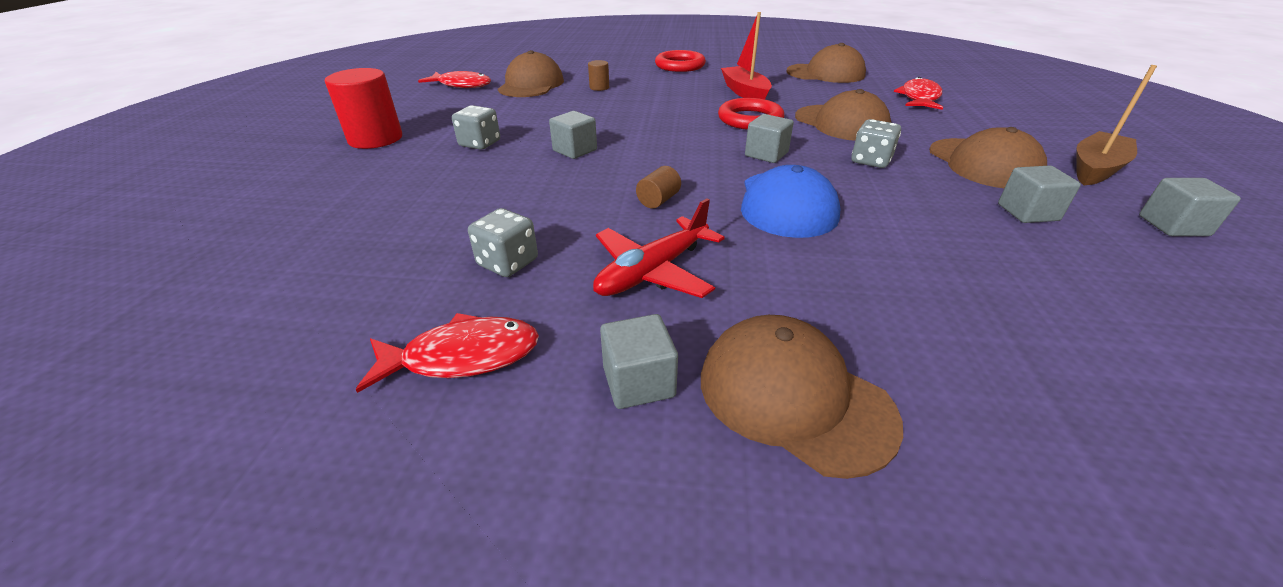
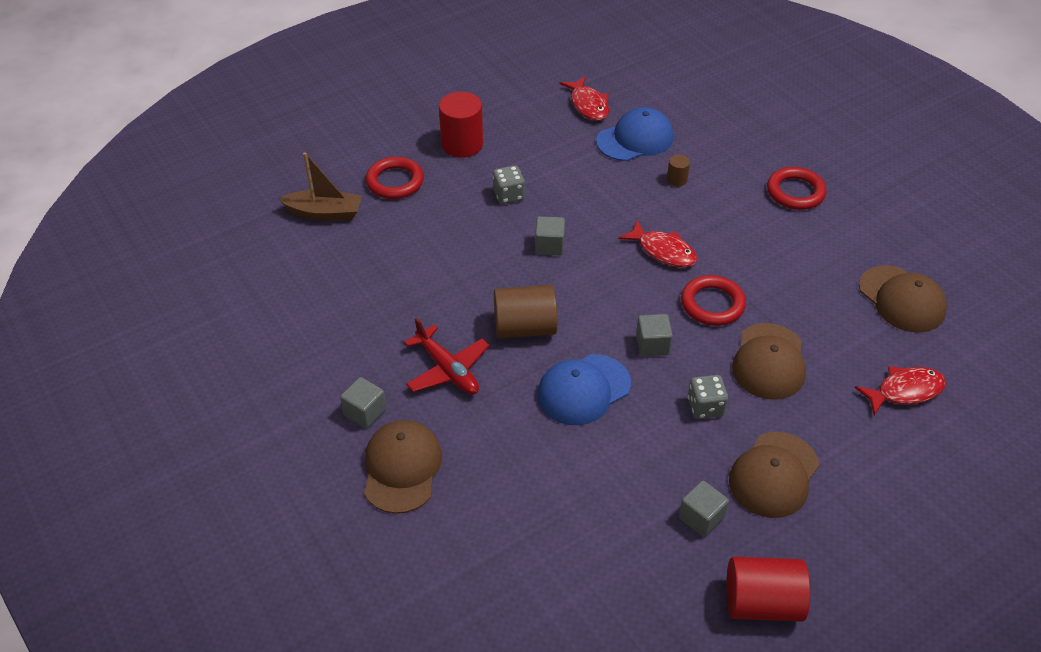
camera: 50 degrees right, 10 degrees up
(332, 186) = (395, 182): none -> red ring
(462, 356) = (328, 346): red fish -> red fish (663, 251)
(508, 263) = (401, 310): grey dice -> none
(531, 85) = (635, 139): brown cap -> blue cap
(653, 272) = (448, 370): red plane -> red plane turned 135 degrees counterclockwise
(658, 200) = (525, 328): brown cylinder -> brown cylinder, size x2.10
(745, 92) = (774, 271): red boat -> none
(1095, 169) = (840, 547): brown boat -> brown boat (324, 213)
(1173, 226) = (762, 603): grey cube -> red cylinder

